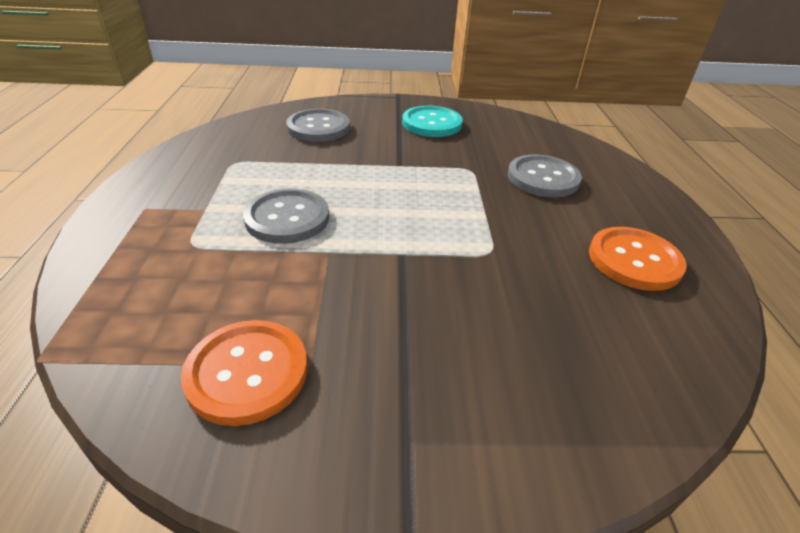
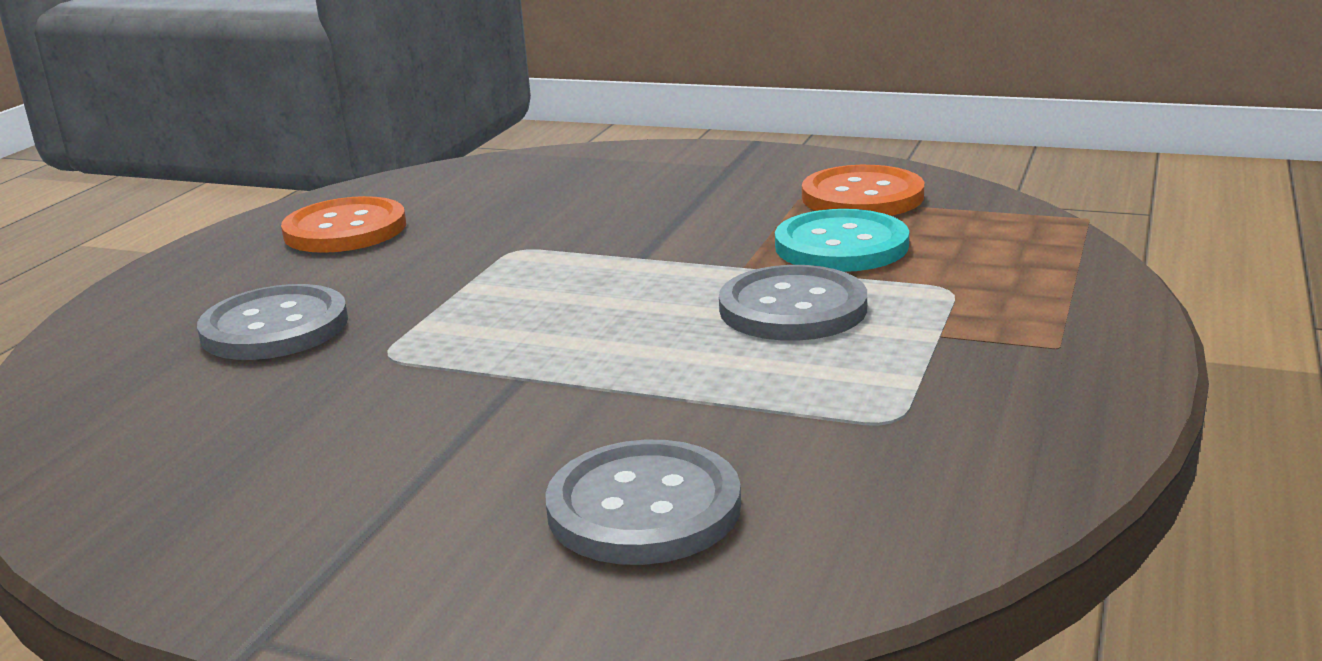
camera: 155 degrees left, 15 degrees down
(431, 124) = (307, 486): turquoise button -> turquoise button (841, 246)

